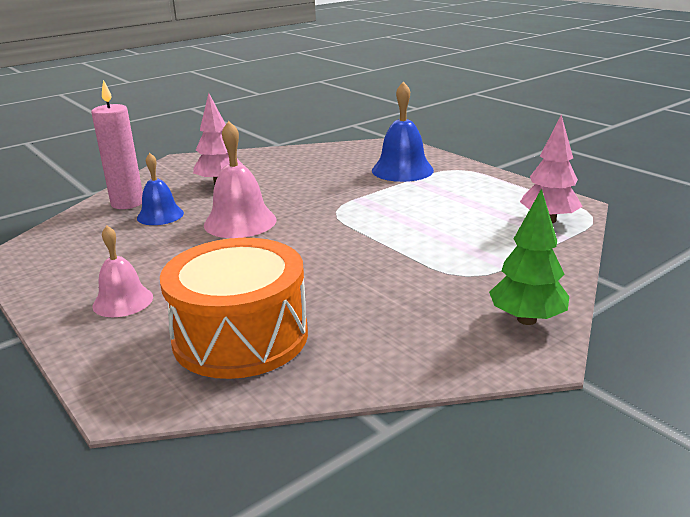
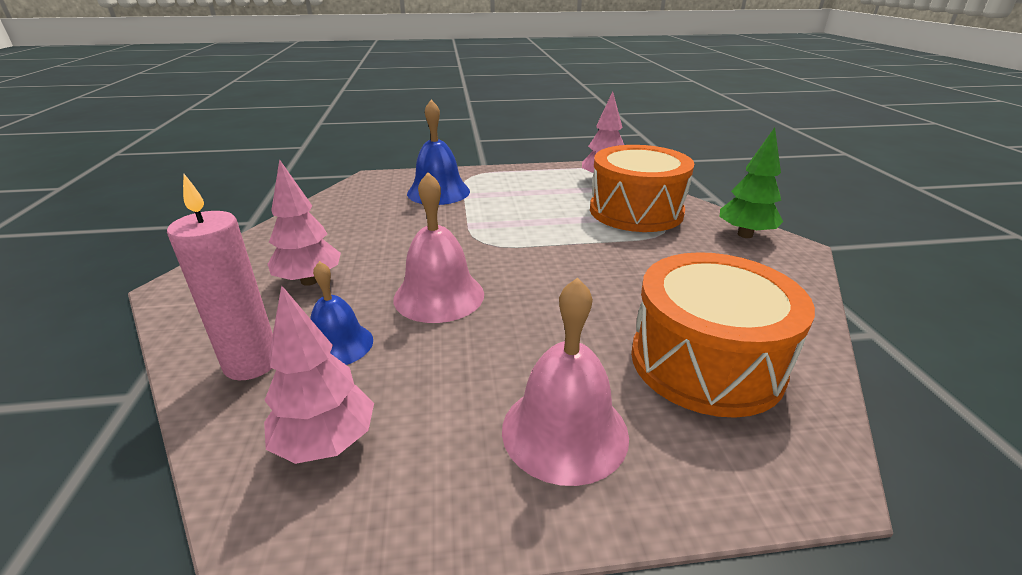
camera: 60 degrees left, 5 degrees up
(77, 243) = (326, 443): none -> pink tree
(123, 301) = (564, 431): pink bell -> pink bell, size x1.53
(495, 252) = (636, 211): none -> orange drum

